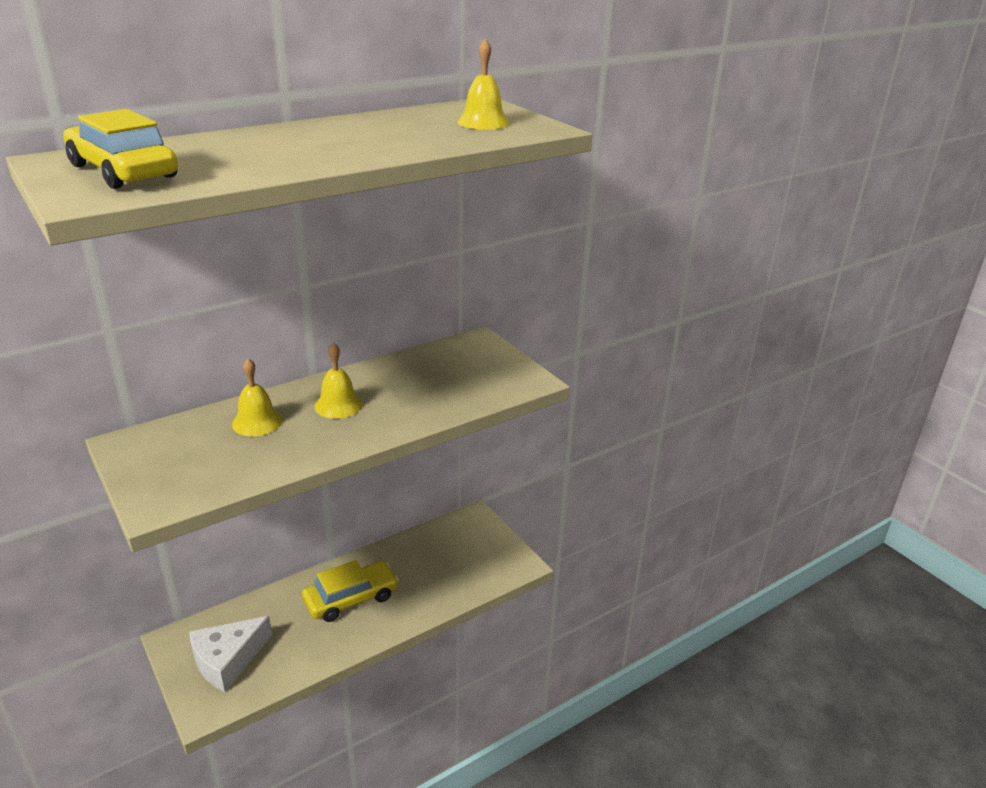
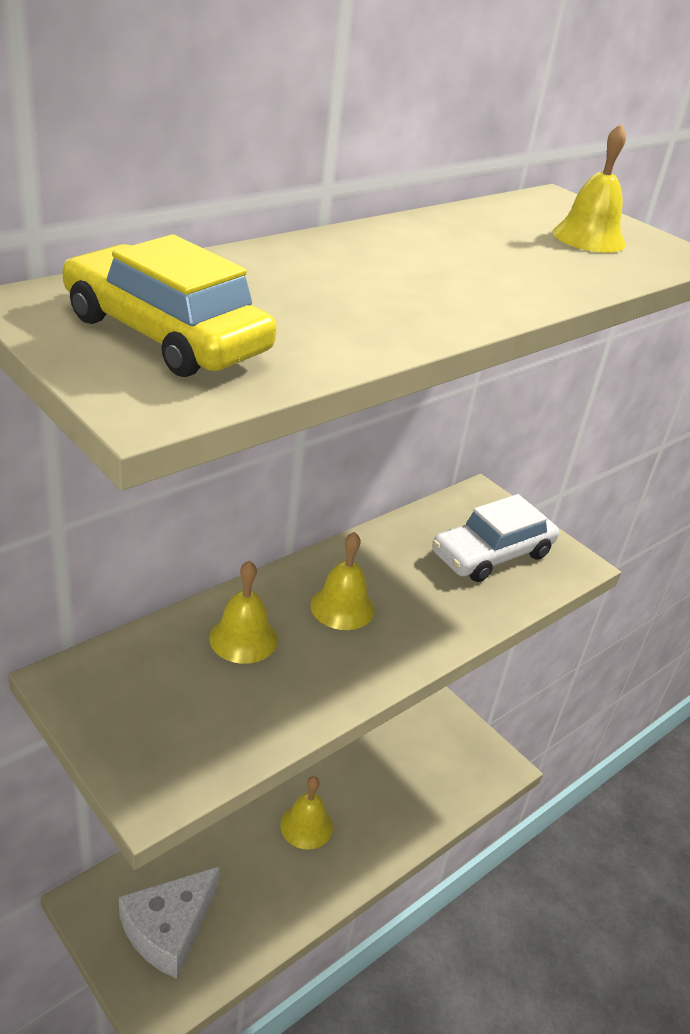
camera: 10 degrees left, 5 degrees up
(351, 598) = (306, 826): yellow car -> yellow bell
(469, 375) = (492, 554): none -> white car

